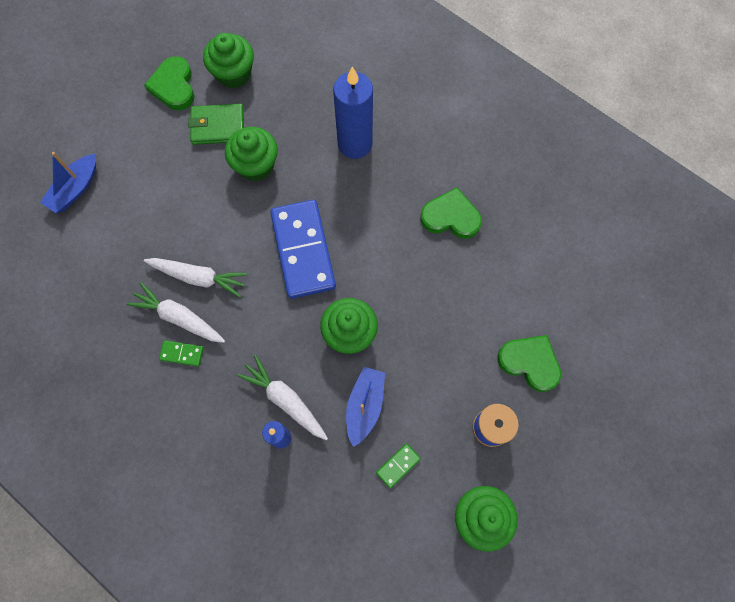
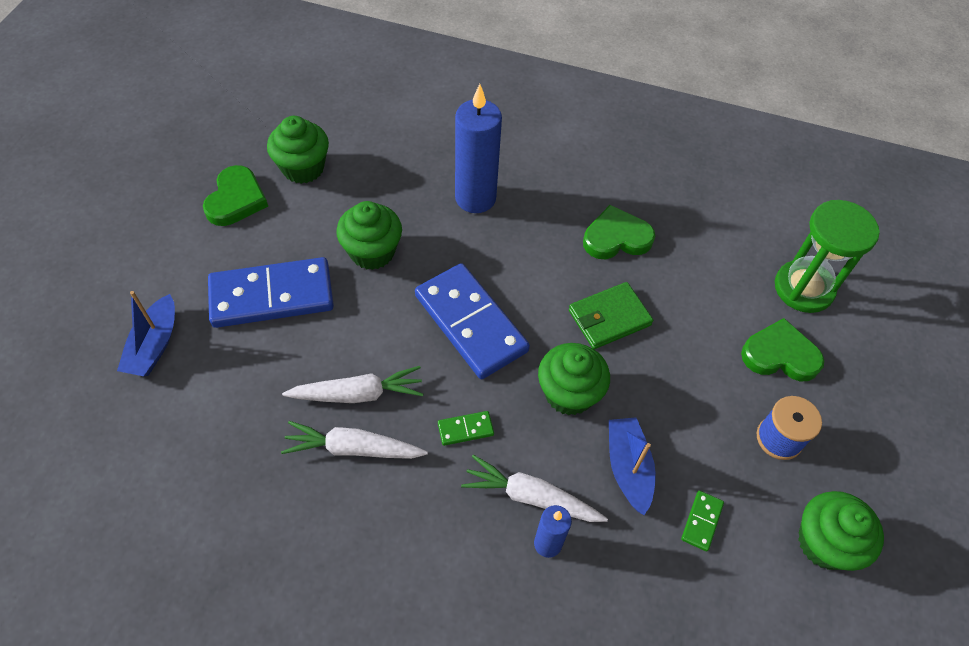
camera: 25 degrees left, 15 degrees down
(169, 177) = (272, 295): none -> blue domino
(174, 86) = (236, 199): green heart -> green heart turned 135 degrees counterclockwise
(182, 354) = (376, 490): green domino -> green domino (465, 429)
(218, 126) = (308, 225): green wallet -> green wallet (609, 318)
(582, 314) = (803, 288): none -> green hourglass

